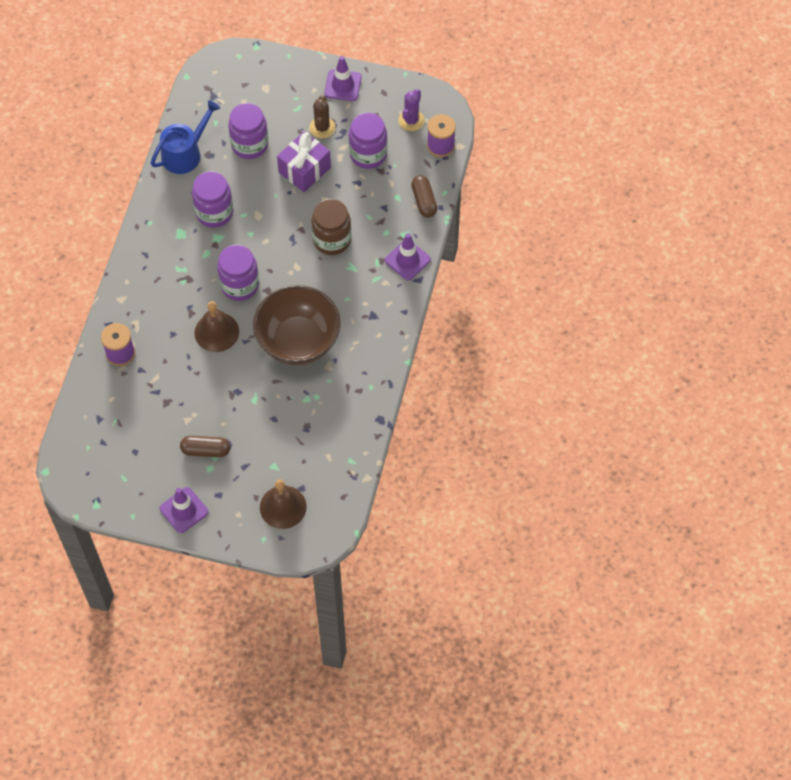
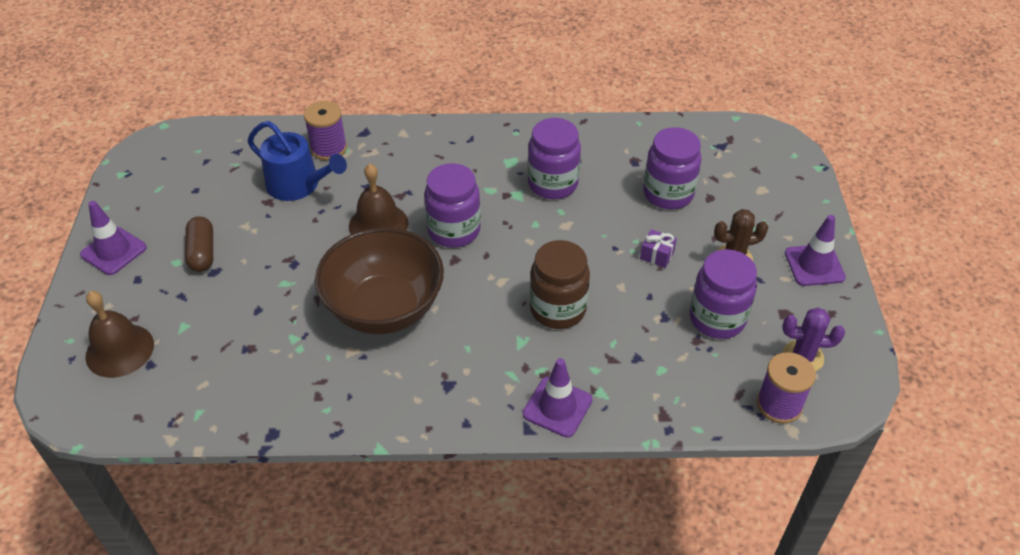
camera: 75 degrees right, 15 degrees down
(185, 153) = (625, 140): blue watering can -> blue watering can (298, 185)
(304, 170) = (657, 255): purple gift -> purple gift, size x0.48
(424, 201) = (669, 405): brown capsule -> none

